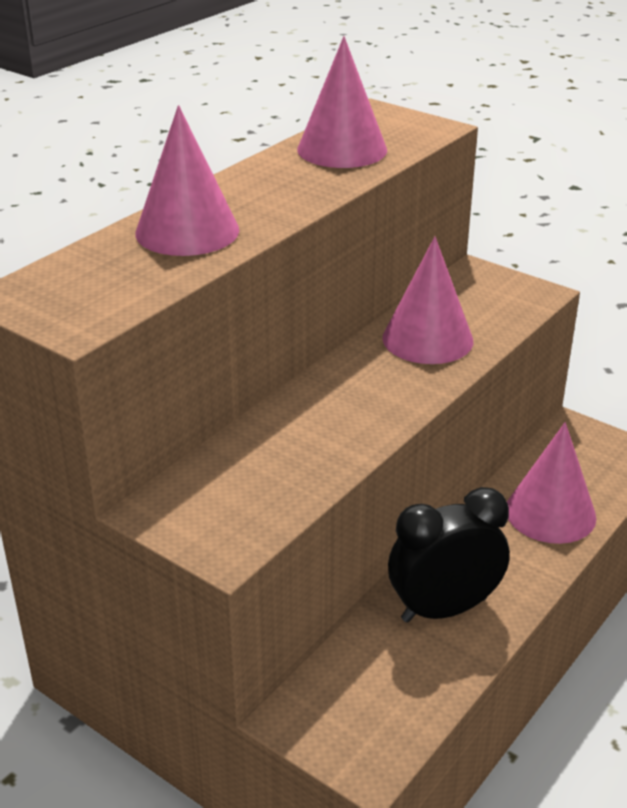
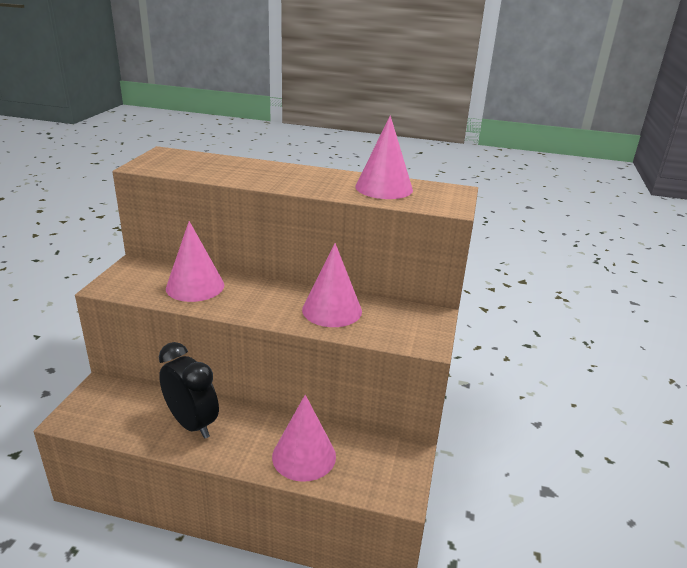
camera: 65 degrees right, 5 degrees down
(187, 231) = (246, 170): pink cone -> pink cone (195, 286)

